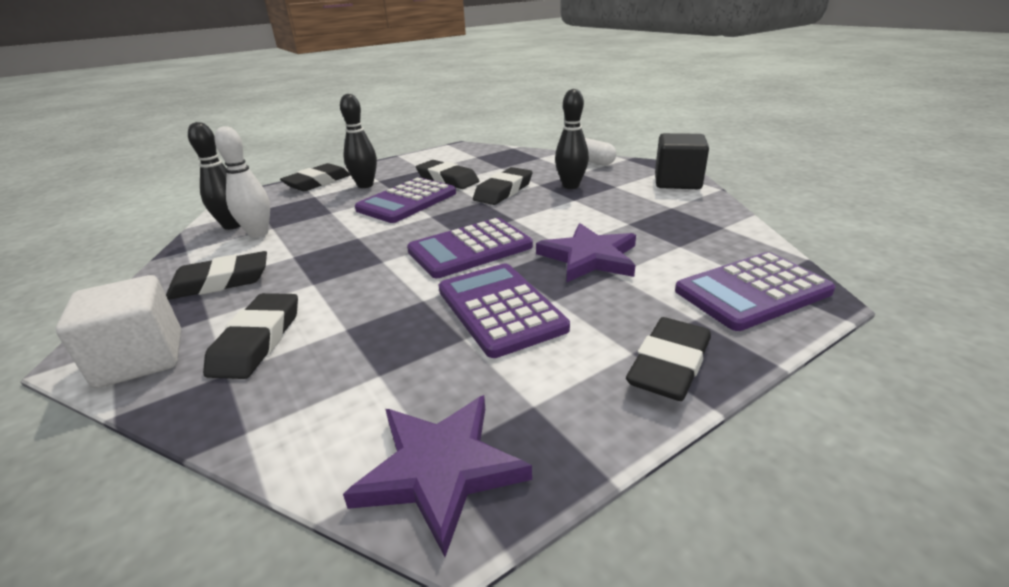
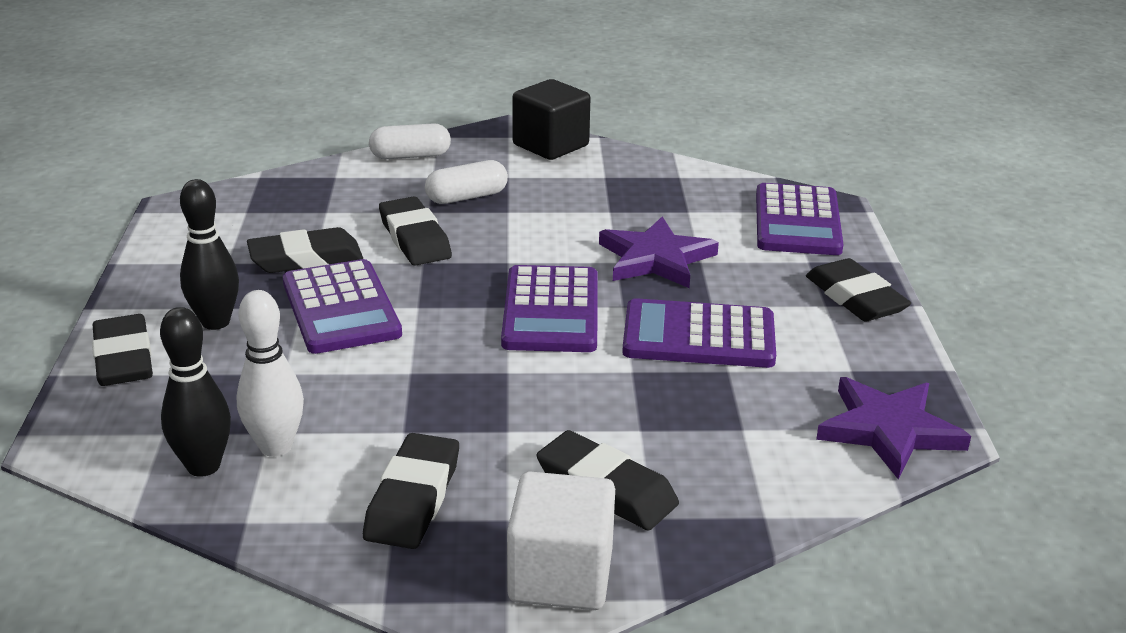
camera: 60 degrees left, 0 degrees up
(571, 186) = (467, 197): black bowling pin -> white capsule

